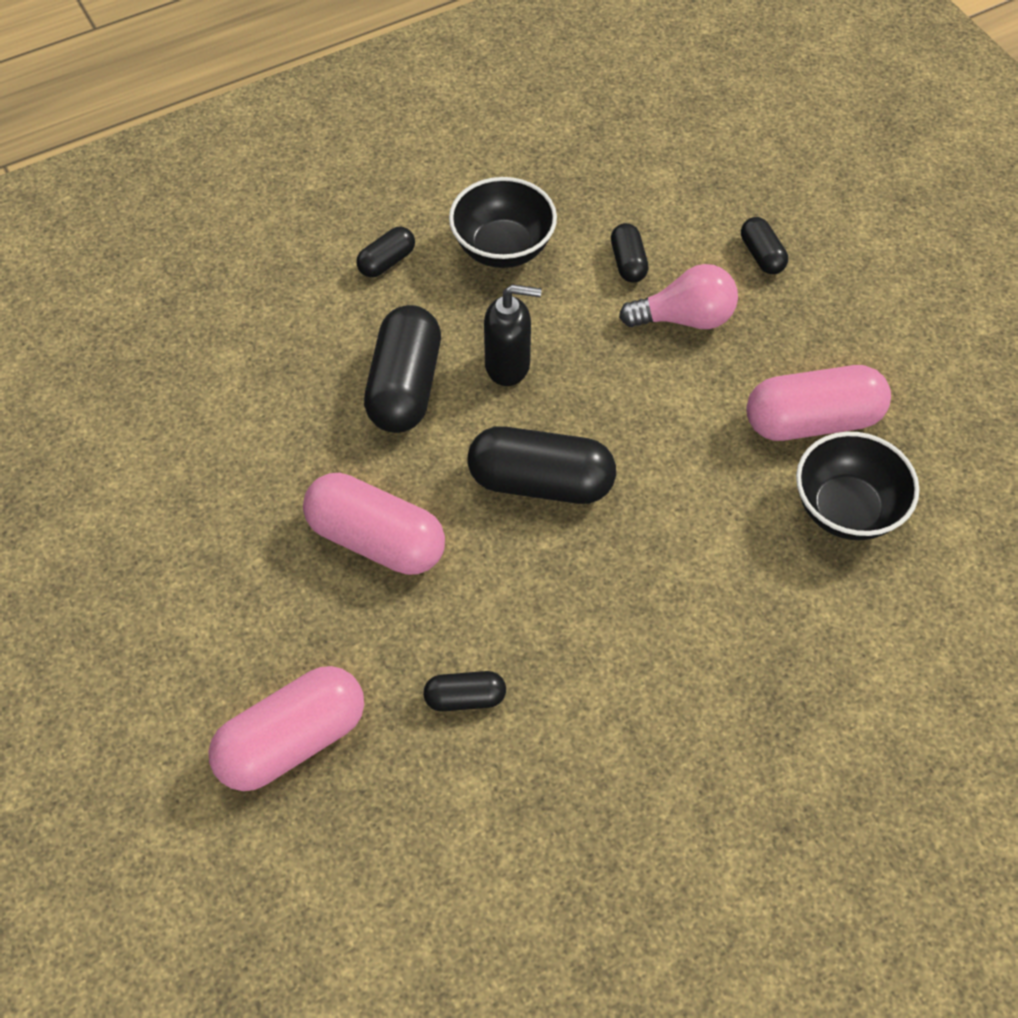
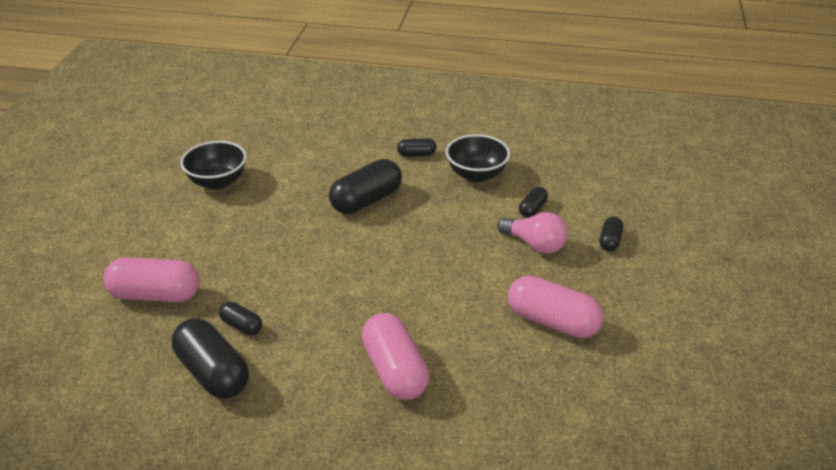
camera: 40 degrees right, 20 degrees down
(376, 540) = (282, 247): pink capsule -> pink capsule (395, 371)
(508, 365) = (423, 217): black soap dispenser -> none
(540, 482) = (381, 268): black capsule -> black capsule (213, 373)
(846, 509) = (524, 369): black bowl -> black bowl (217, 182)

